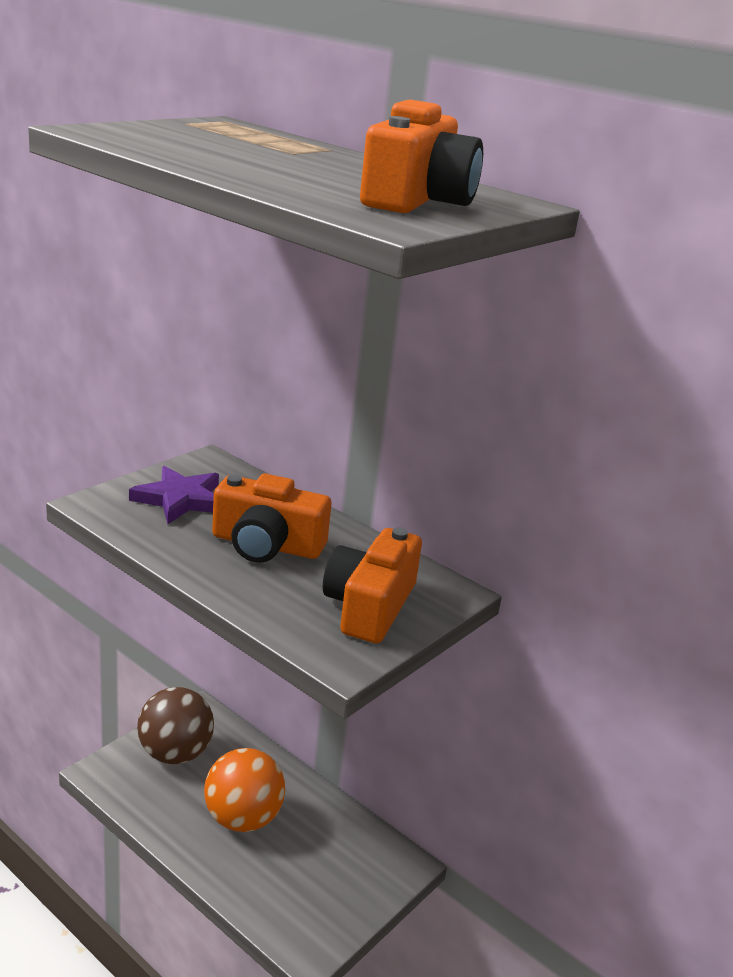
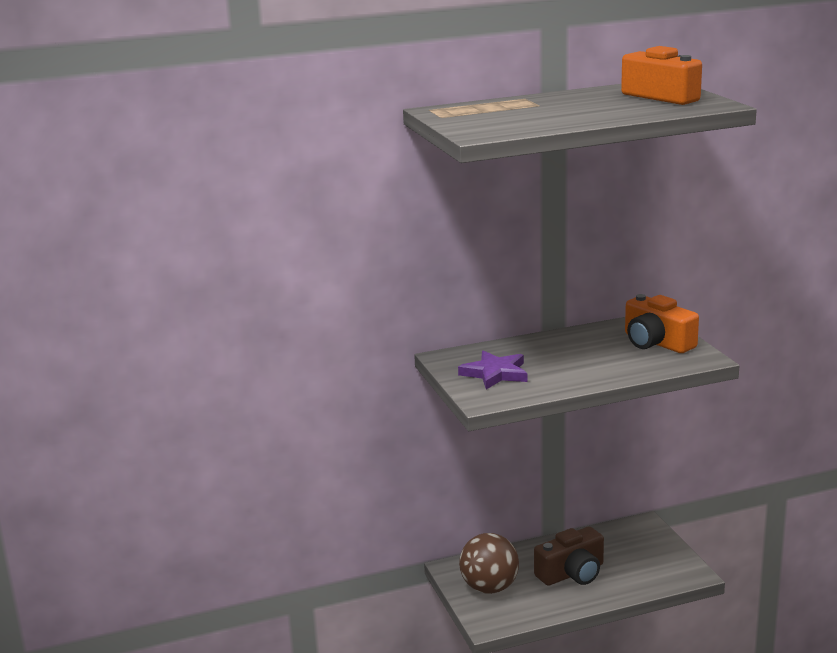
camera: 55 degrees left, 5 degrees down
(243, 818) = (572, 573): orange ball -> brown camera
(266, 545) = (572, 357): orange camera -> none

